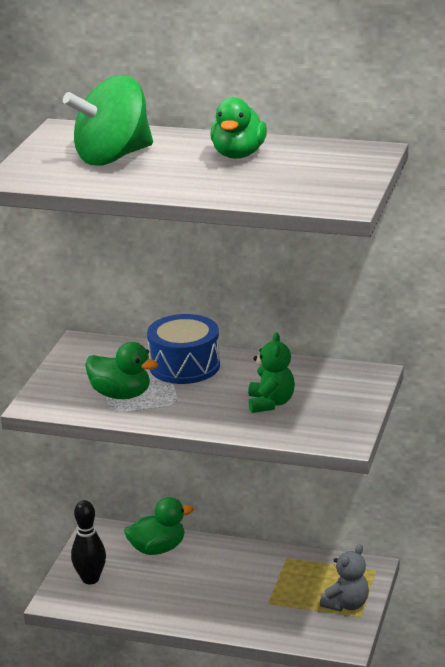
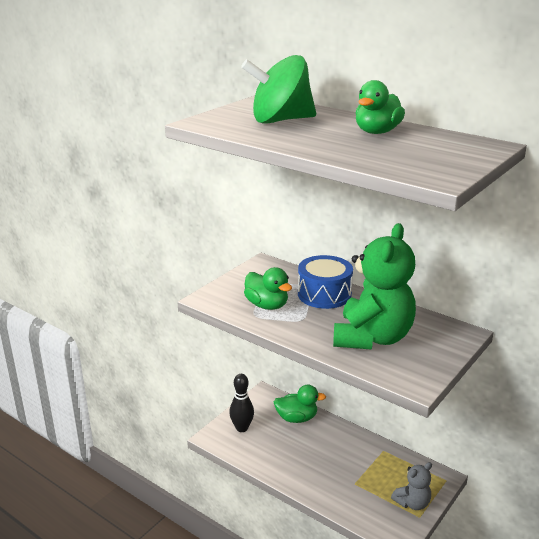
camera: 20 degrees right, 0 degrees up
(270, 403) = (372, 338): green teddy bear -> green teddy bear, size x2.02

